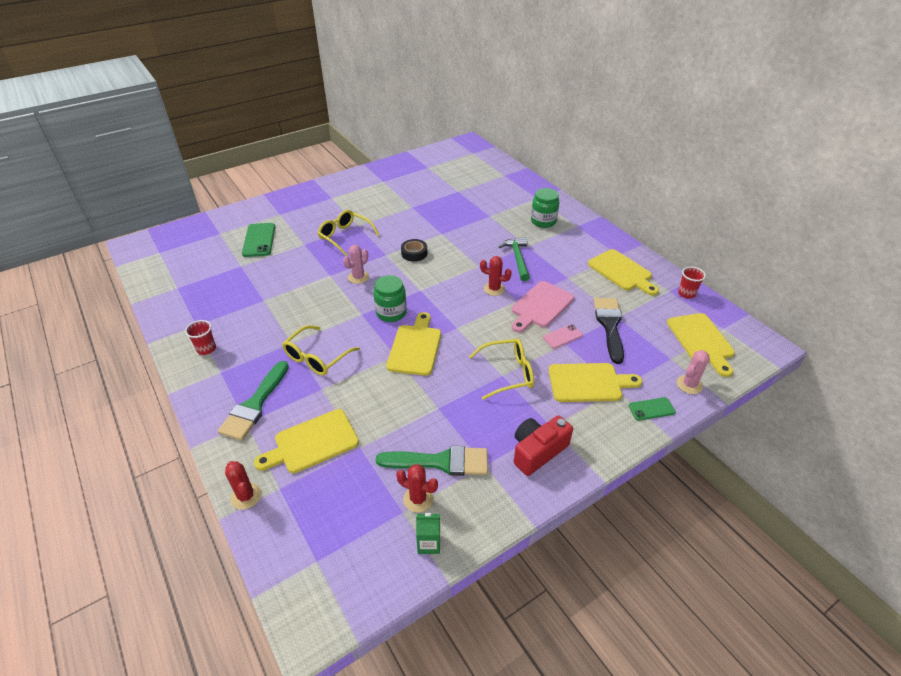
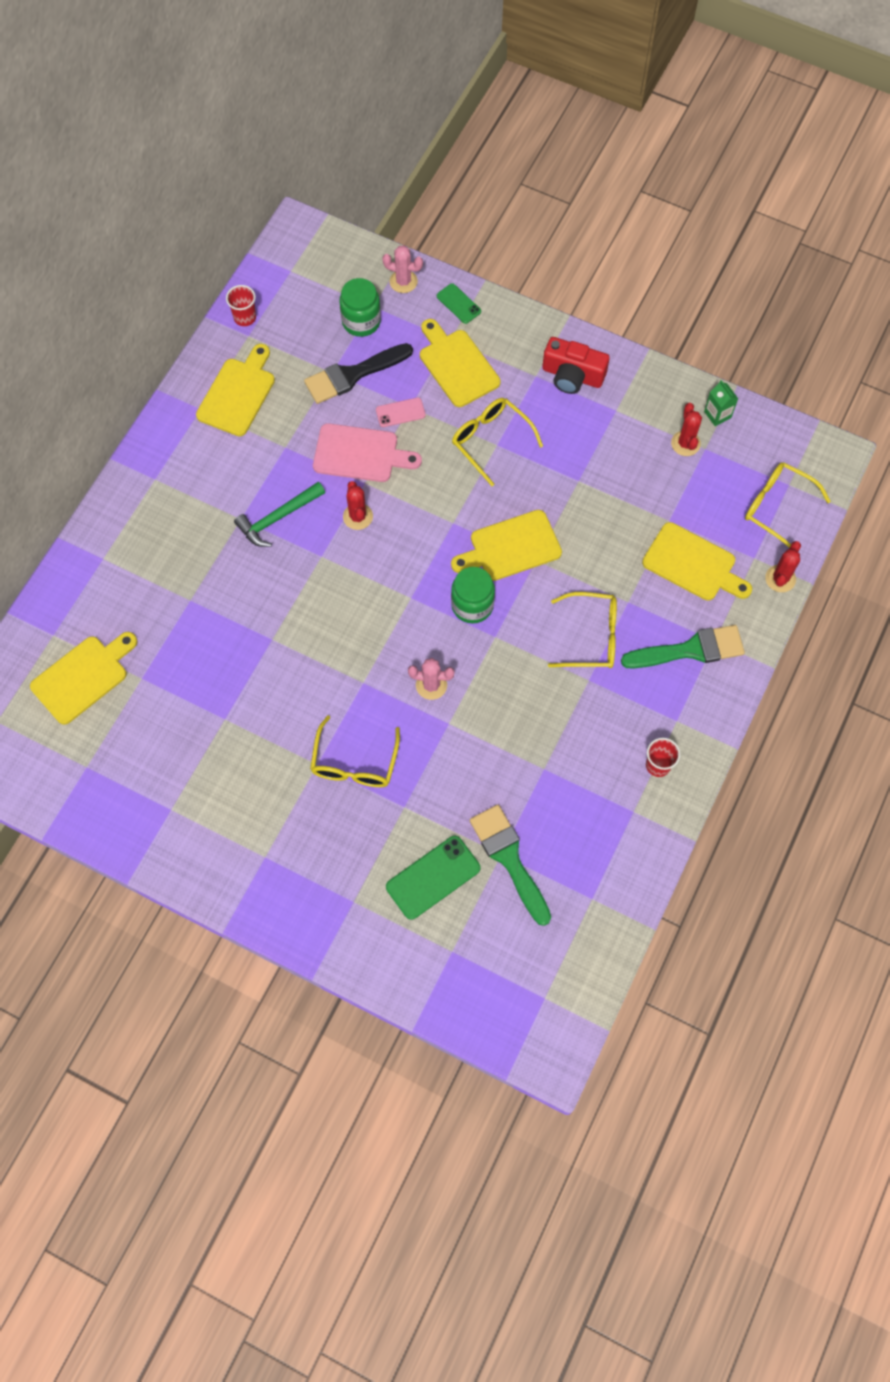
camera: 120 degrees left, 25 degrees up
(305, 535) = (777, 507): none -> yellow glasses
(414, 253) = (339, 648): black tape -> none
(441, 462) = (637, 446): green brush -> green brush (509, 858)
(543, 221) = (166, 524): green jar -> green jar (361, 321)
(562, 336) = (400, 412): pink phone -> pink phone turned 45 degrees counterclockwise
(701, 341) = (325, 285): yellow cutting board -> yellow cutting board (83, 677)

